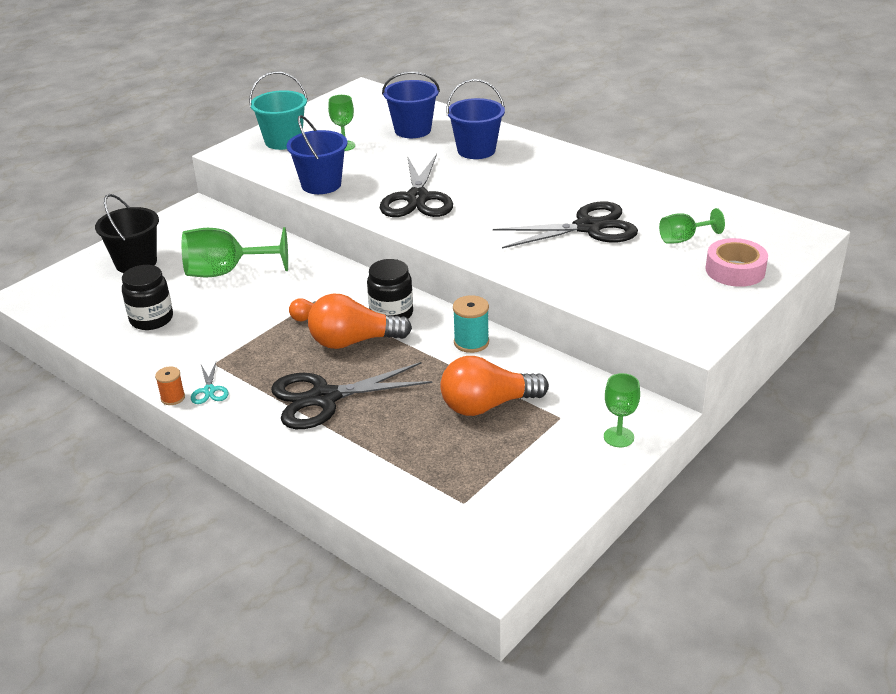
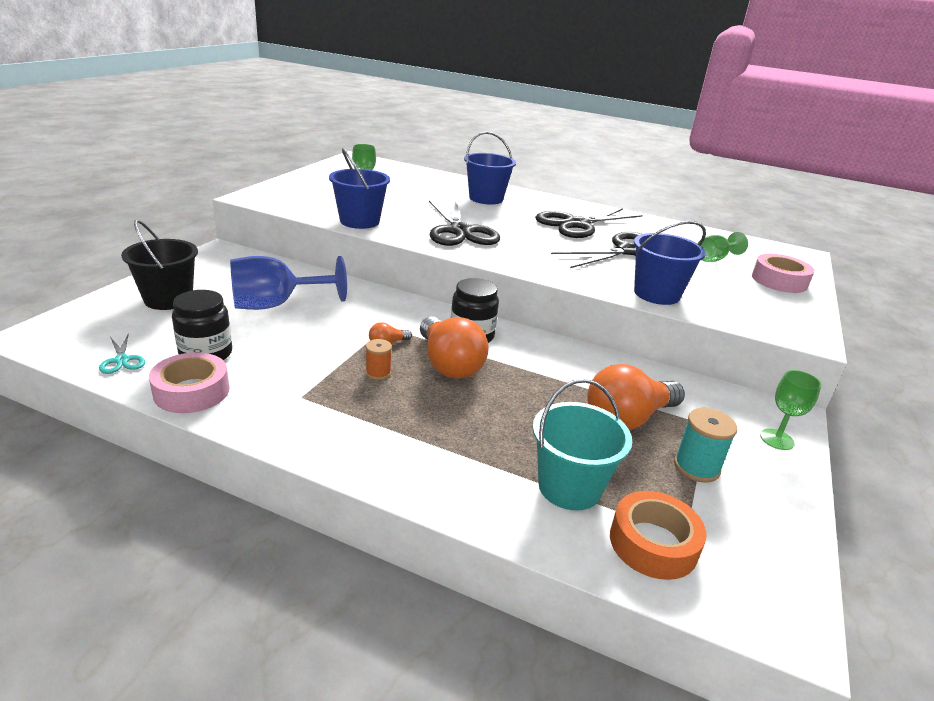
camera: 20 degrees left, 5 degrees down
(131, 352) = (192, 391): none -> pink tape
(173, 398) = (265, 441): orange spool -> orange spool (378, 373)
(209, 391) = (309, 428): turquoise scissors -> turquoise scissors (122, 360)
(226, 272) = (276, 305): green goblet -> blue goblet
(283, 141) = (302, 190): turquoise bucket -> turquoise bucket (569, 487)
(323, 398) = (450, 425): black scissors -> black scissors (576, 224)
(353, 341) = (449, 364): orange light bulb -> orange light bulb turned 90 degrees counterclockwise
(412, 130) = (419, 184): blue bucket -> blue bucket (656, 294)
(431, 505) = (653, 543): none -> orange tape
(471, 342) = (567, 358): turquoise spool -> turquoise spool (696, 467)

